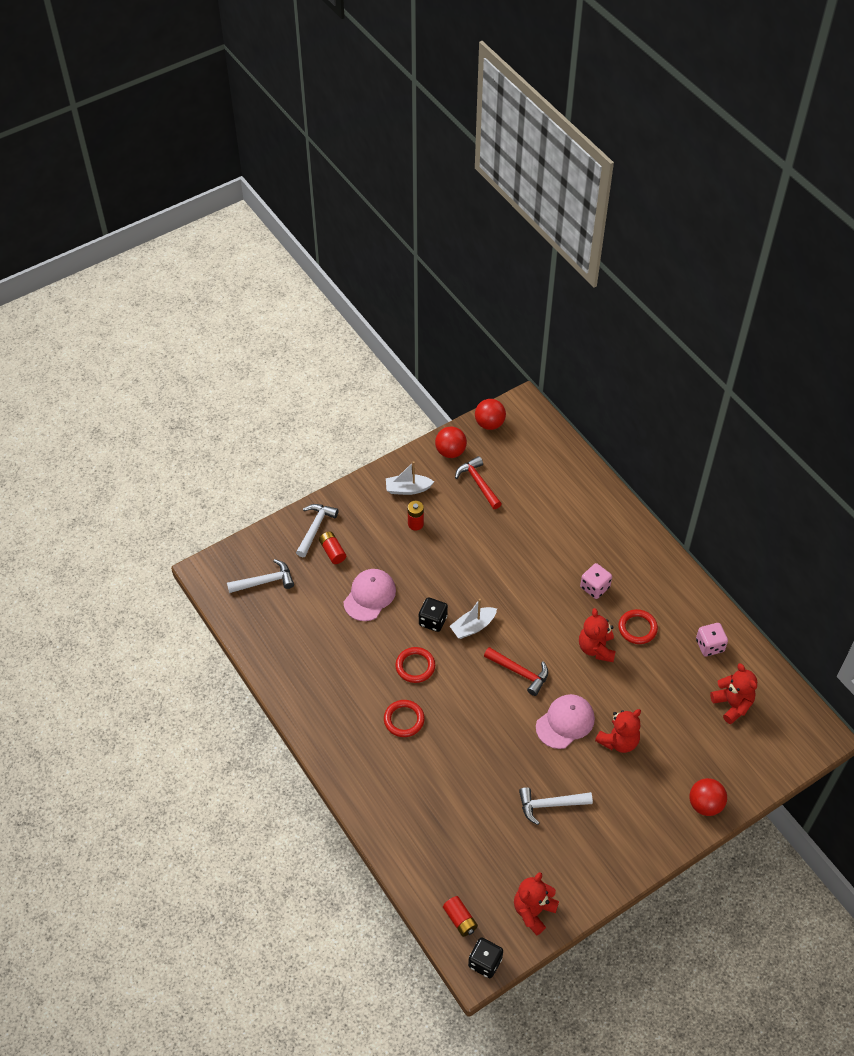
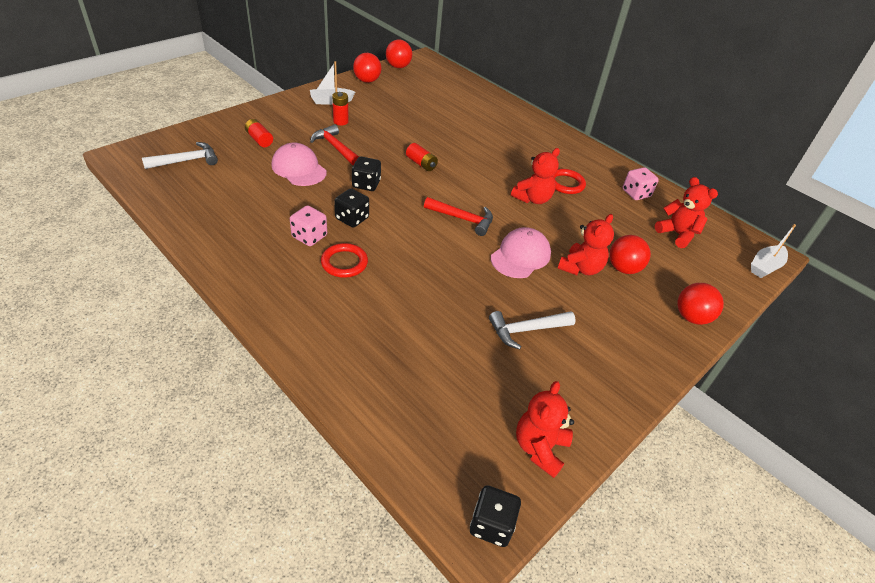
camera: 15 degrees left, 10 degrees down
(315, 528) = (241, 125): white hammer -> none
(369, 596) = (299, 168): pink cap -> pink cap turned 60 degrees counterclockwise
(415, 666) = (352, 218): red ring -> black dice
(460, 919) = (445, 470): red battery -> red battery (421, 164)
(473, 627) = (408, 187): white boat -> white boat (765, 267)
(478, 483) = (395, 98): red hammer -> red hammer (335, 147)
(594, 587) = (517, 158): pink dice -> pink dice (309, 236)
(596, 648) = (532, 199): red teddy bear -> red teddy bear turned 120 degrees counterclockwise
(660, 744) = (623, 268): none -> red ball

